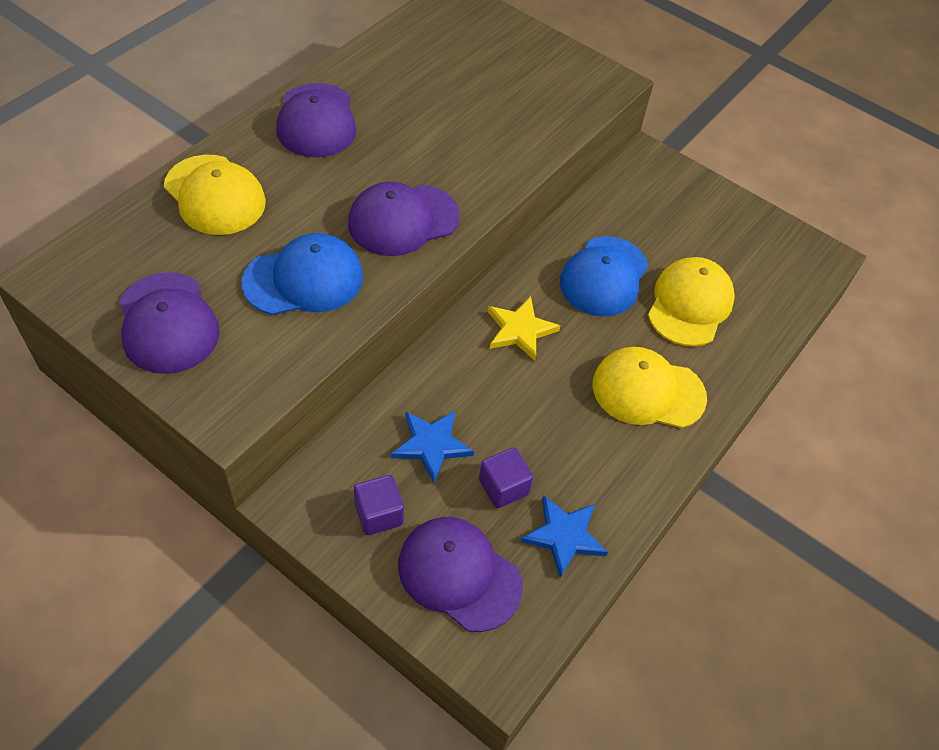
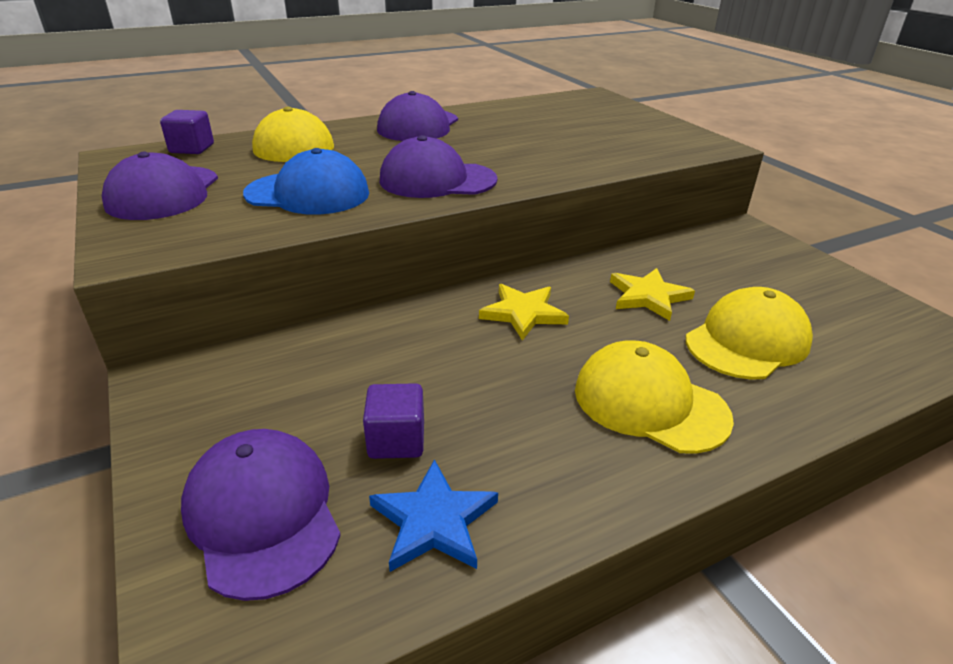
camera: 30 degrees right, 20 degrees down
(379, 514) = (234, 419): purple cube -> purple cube (192, 149)
(431, 445) = (348, 377): blue star -> none
(604, 277) = (648, 296): blue cap -> yellow star

